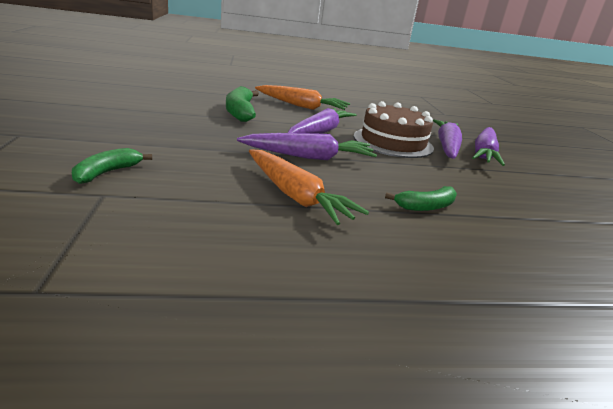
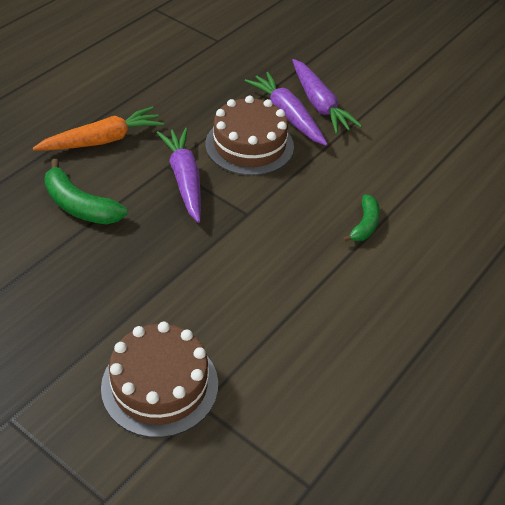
camera: 45 degrees left, 20 degrees up
(107, 173) = (160, 385): green banana -> brown cake
(296, 196) = (293, 288): orange carrot -> none
(309, 157) = (233, 230): purple carrot -> none

